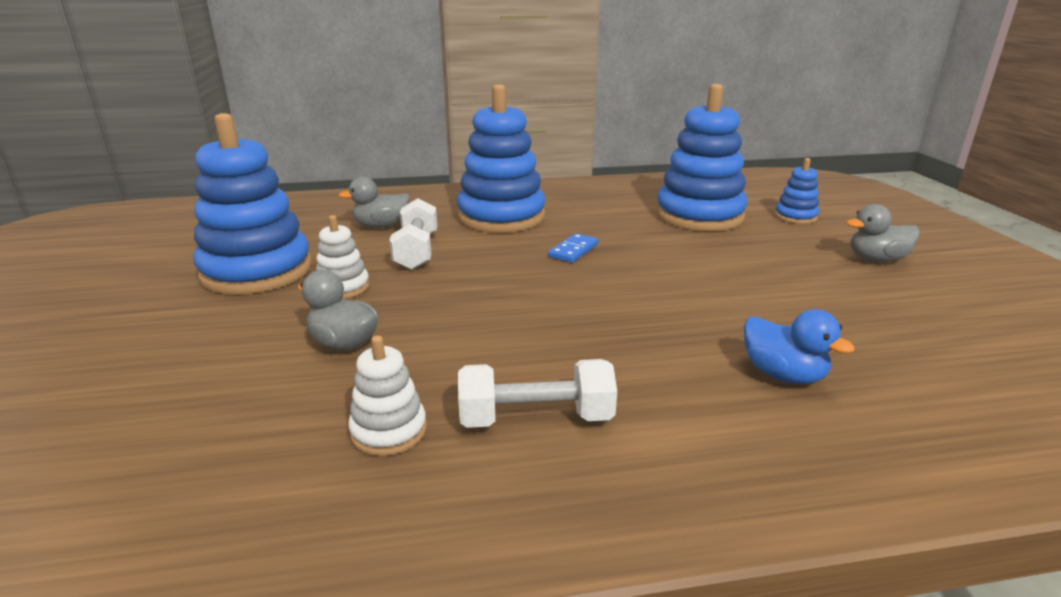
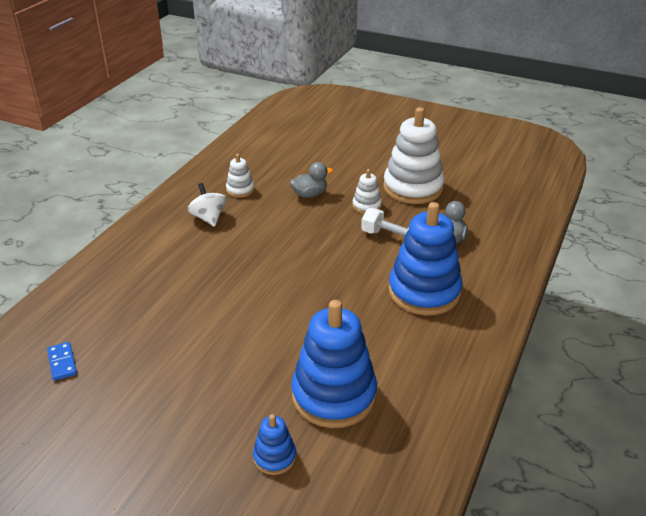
camera: 125 degrees right, 10 degrees up
(257, 271) = (413, 188): blue stacking toy -> white stacking toy
(535, 418) = (208, 218): white dumbbell -> white spinning top
(573, 251) = (335, 295): blue domino -> blue domino (62, 362)
(783, 375) = (150, 288): blue duck -> none
(876, 259) = (172, 428): grey duck -> none

